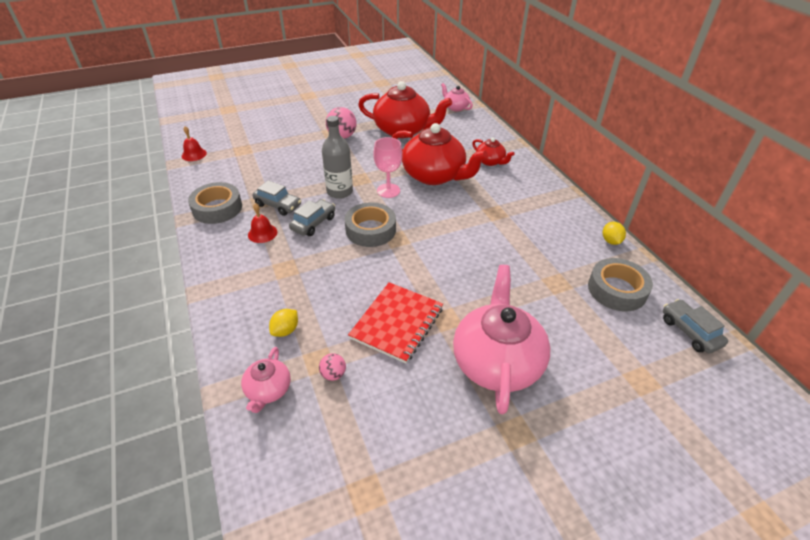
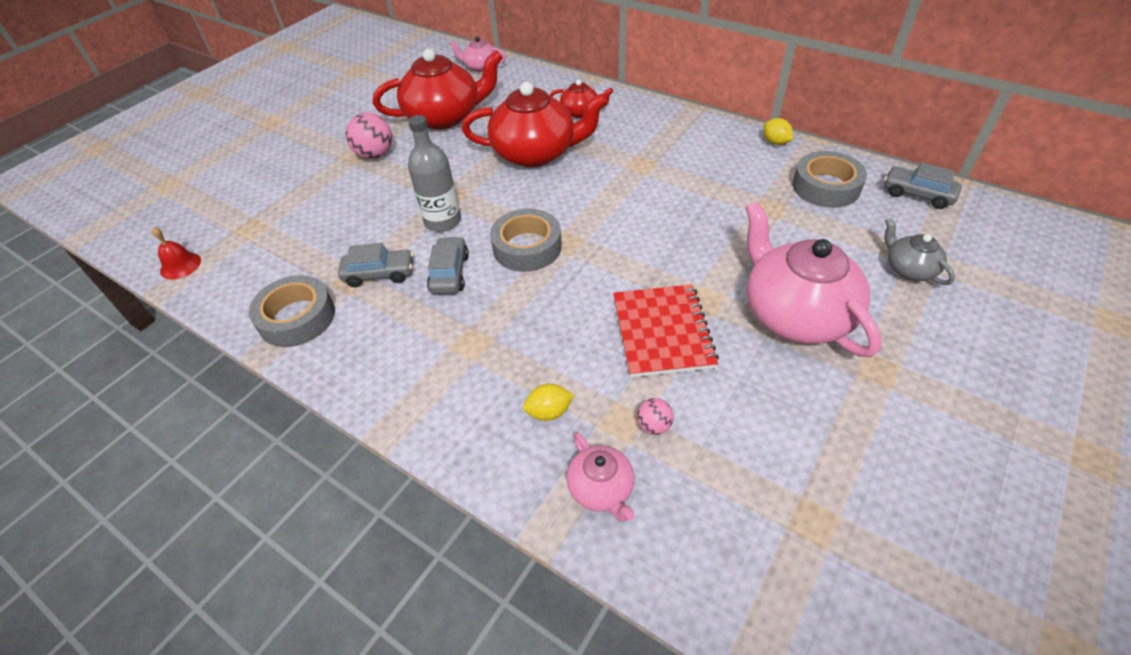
camera: 30 degrees left, 5 degrees up
(262, 233) = (395, 317): red bell -> none
(285, 330) = (549, 412): yellow lemon -> yellow lemon turned 75 degrees clockwise
(388, 190) = (500, 193): pink goblet -> none
(619, 380) = (909, 269): none -> grey teapot

